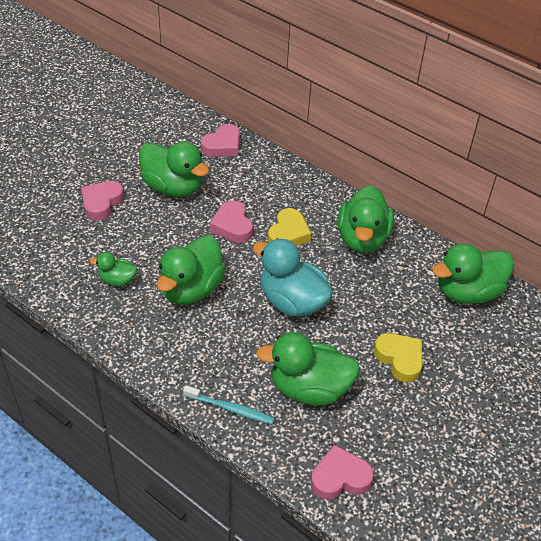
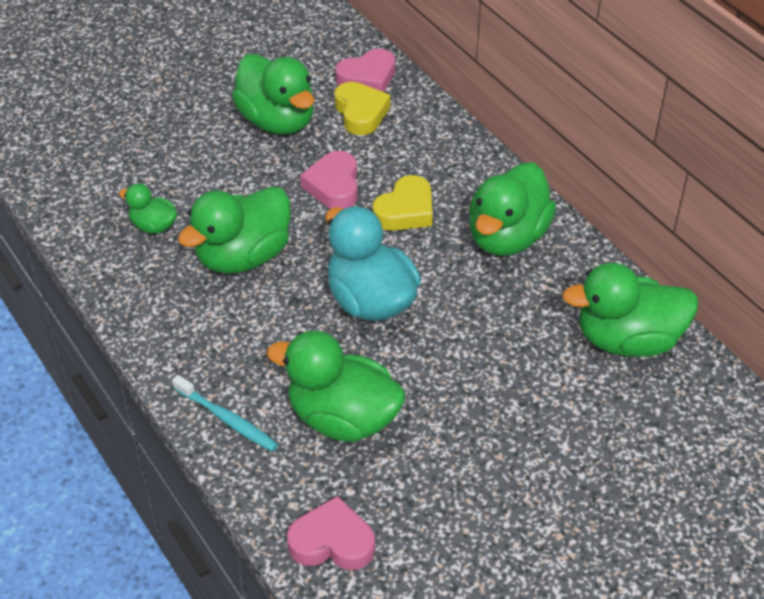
camera: 20 degrees right, 0 degrees up
(101, 203) = (176, 124): pink heart -> none
(399, 359) = (486, 408): yellow heart -> yellow heart (360, 113)

